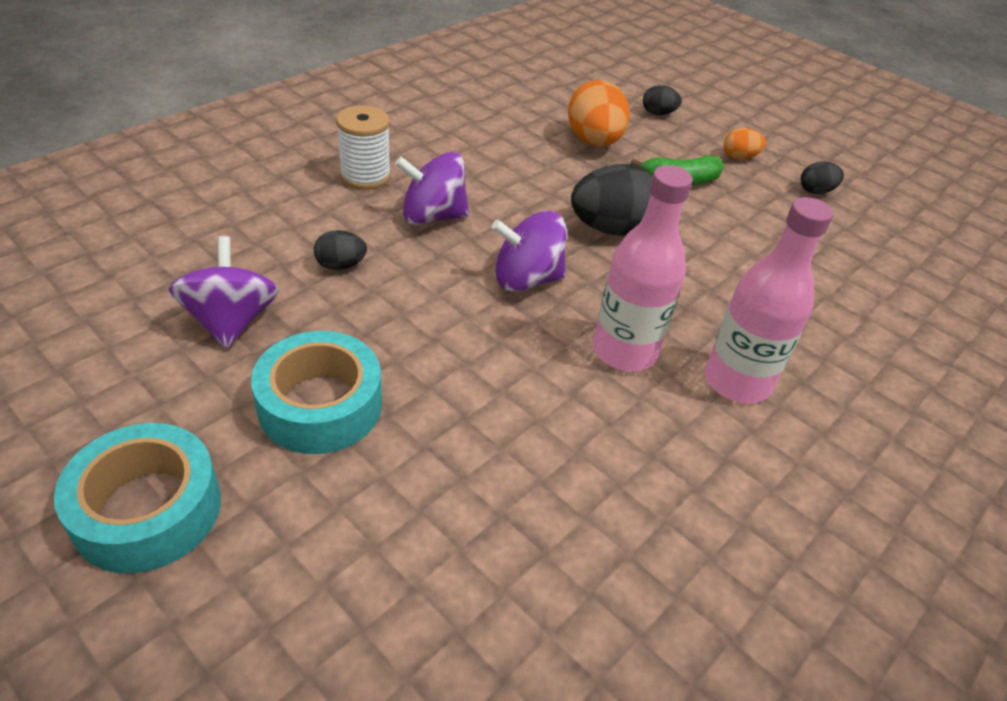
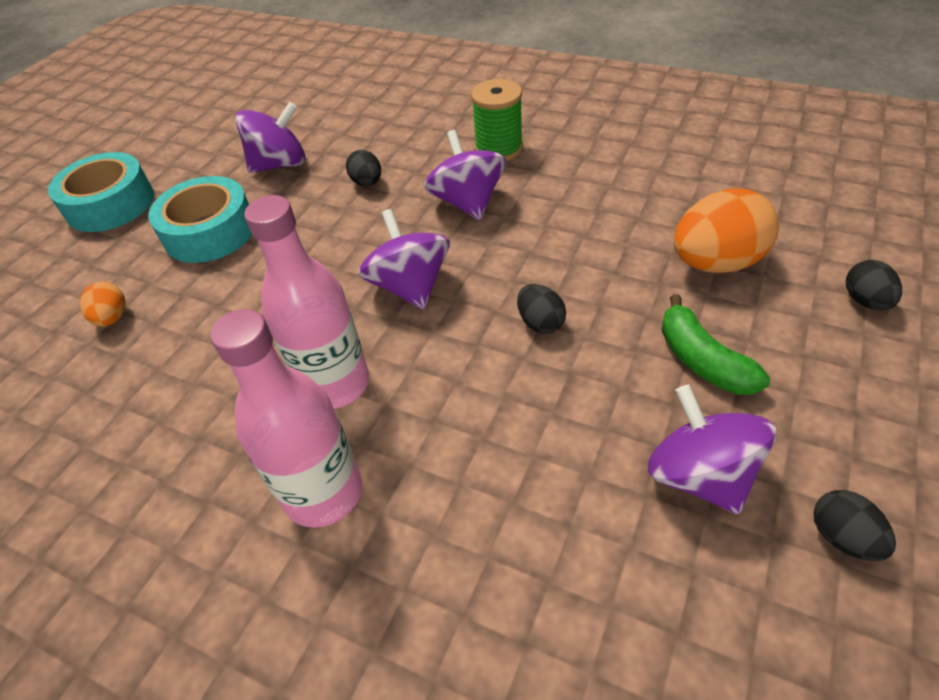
camera: 80 degrees right, 5 degrees up
(365, 176) = (499, 149): white spool -> green spool
(610, 229) = (540, 323): black egg -> black egg, size x0.51
(739, 157) = (843, 415): orange egg -> orange egg (113, 318)
(766, 216) = (699, 474): none -> purple spinning top

